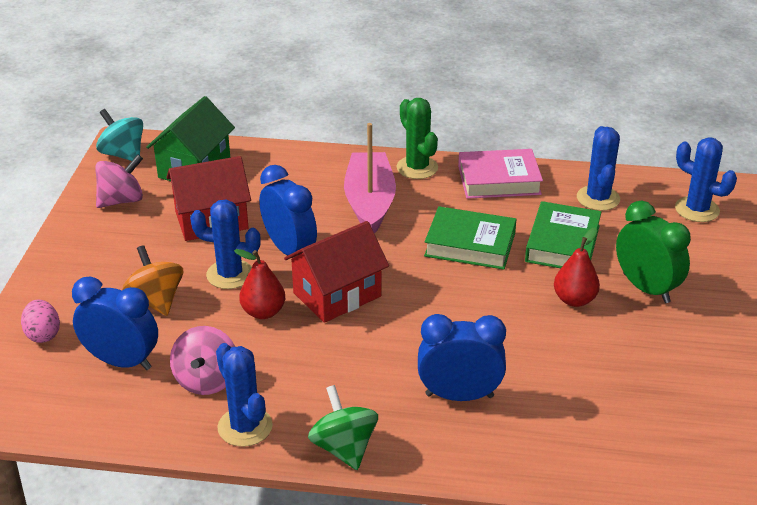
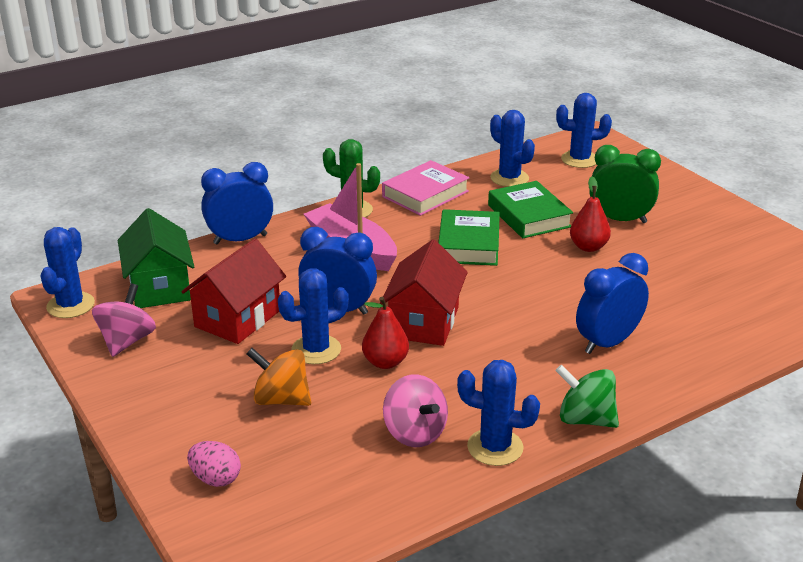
camera: 40 degrees left, 5 degrees down
(122, 361) = (322, 459): blue clock -> blue clock (240, 239)
(123, 154) = (70, 305): turquoise spinning top -> blue cactus
(470, 244) = (468, 244): green book -> green book turned 60 degrees counterclockwise

